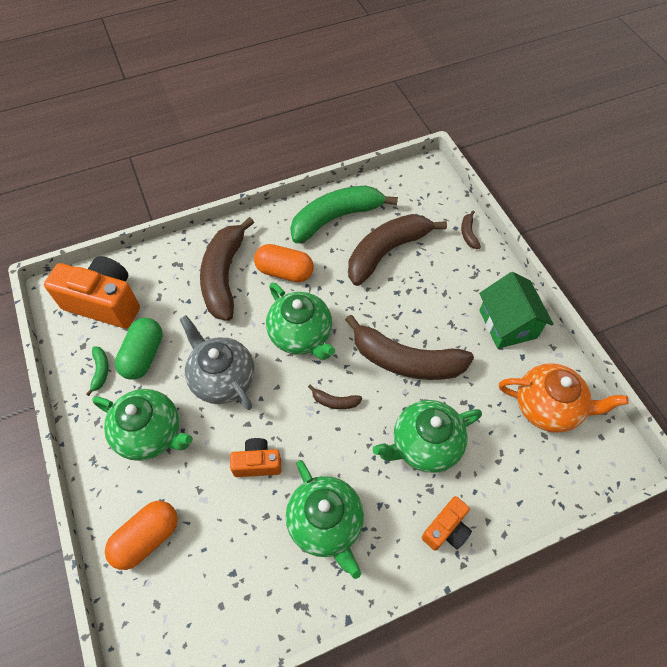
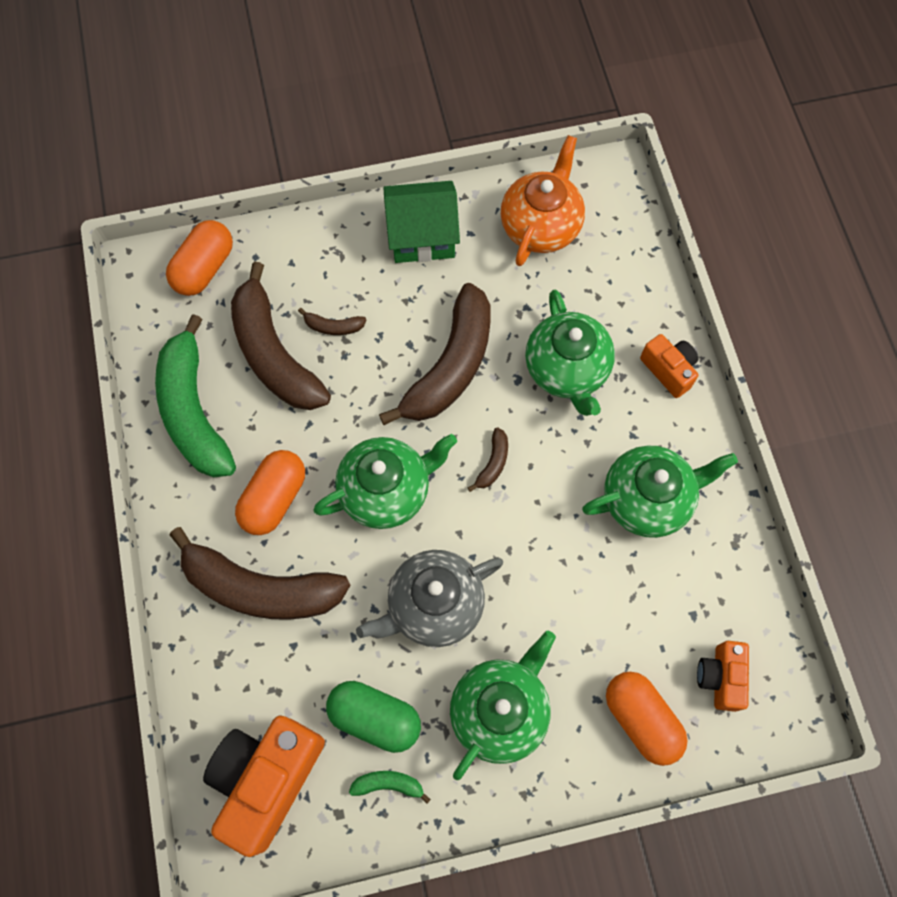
camera: 80 degrees left, 10 degrees up
(257, 463) = (562, 571): orange camera -> orange camera (720, 677)
(437, 202) = (204, 268): none -> orange capsule
(468, 234) = (270, 243): brown banana -> brown banana (333, 326)

